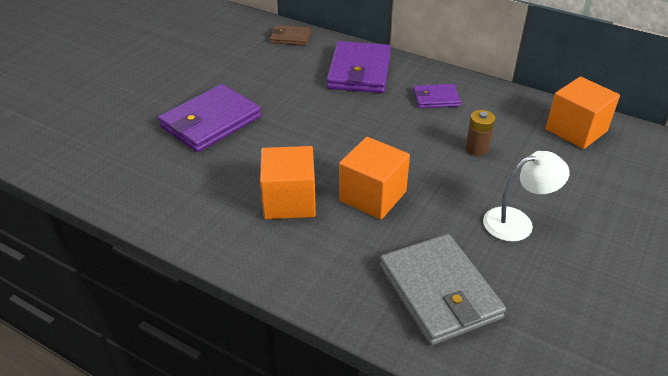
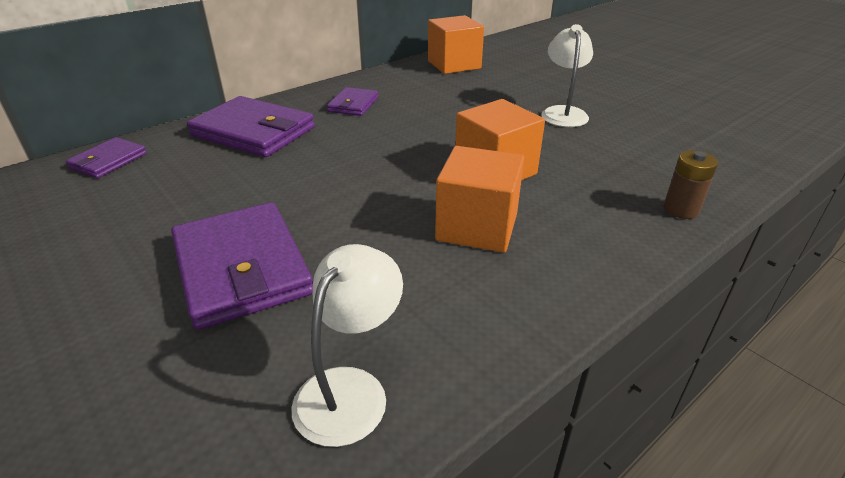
camera: 70 degrees left, 5 degrees down
(134, 185) = (350, 389): none -> white lamp
(290, 37) = (108, 161): brown wallet -> purple wallet
(439, 292) = (649, 166): grey wallet -> none
(476, 149) = (451, 105): brown battery -> brown battery (681, 209)

